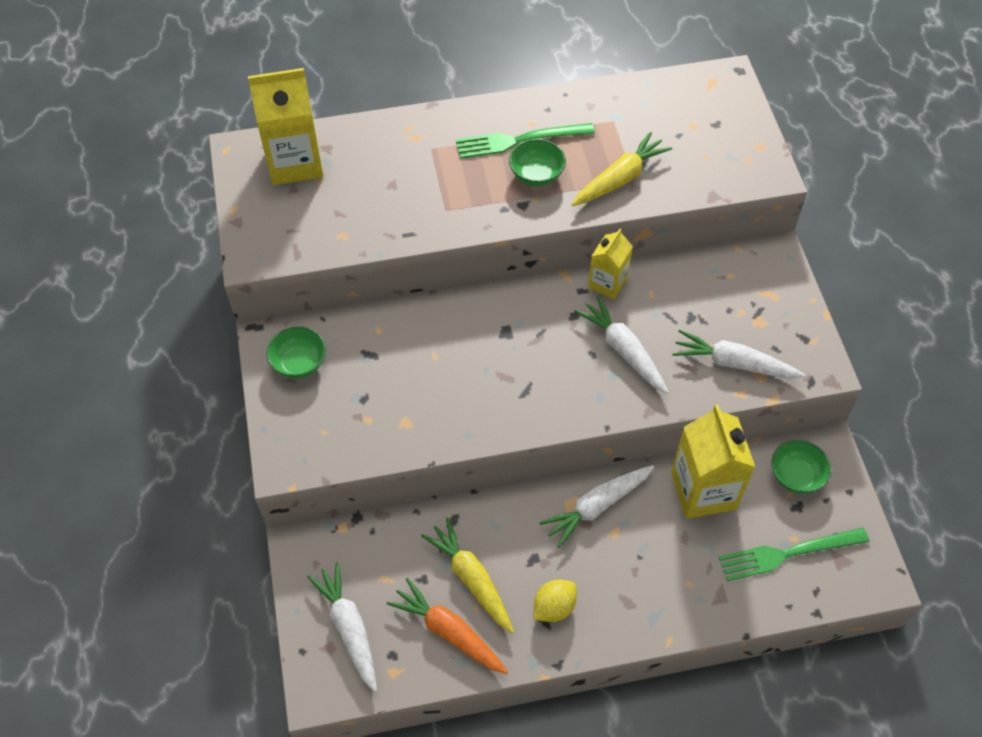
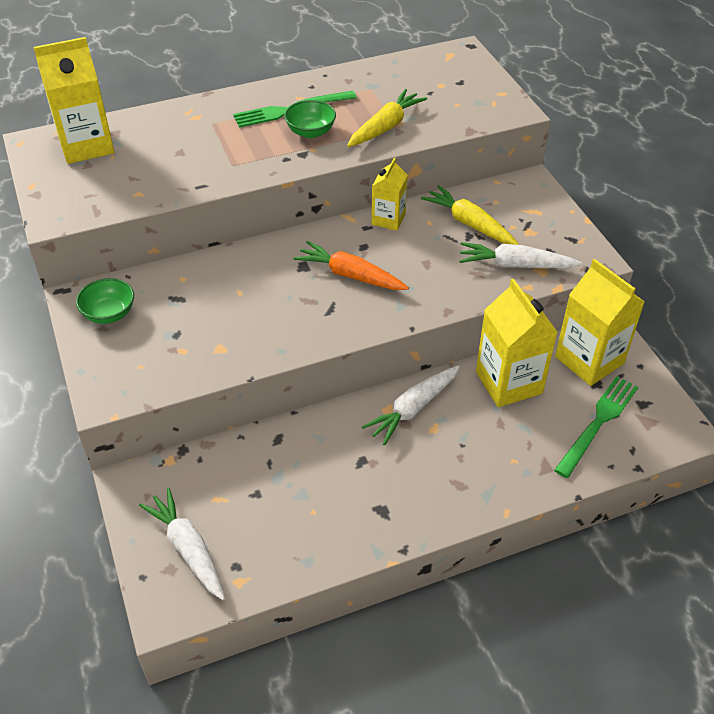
camera: 10 degrees left, 10 degrees down
(449, 632) = (289, 536): orange carrot -> orange carrot (350, 275)
(471, 579) = (304, 486): yellow carrot -> yellow carrot (469, 224)
(554, 607) = (389, 499): yellow lemon -> none
(623, 350) = (414, 267): white carrot -> none
(787, 553) = (598, 423): green fork -> green fork turned 150 degrees clockwise
(796, 476) = (589, 360): green bowl -> yellow carton

